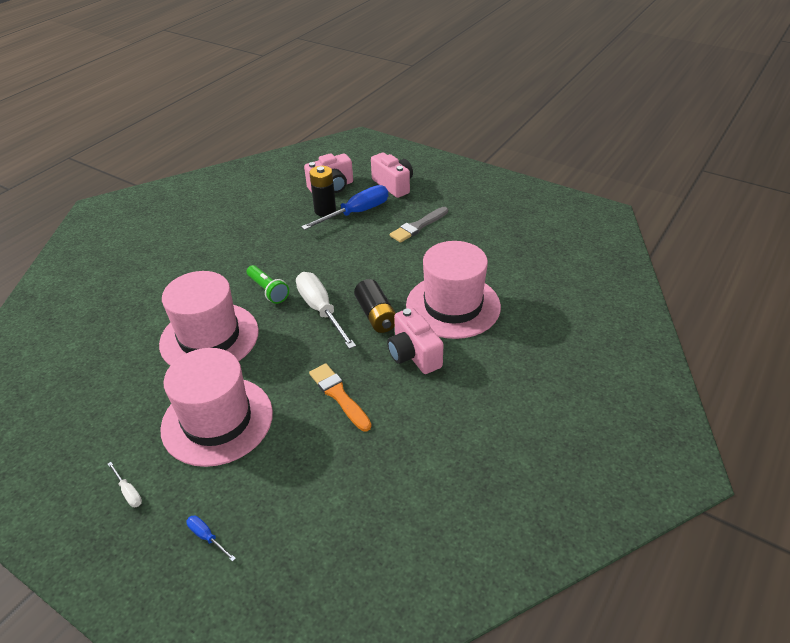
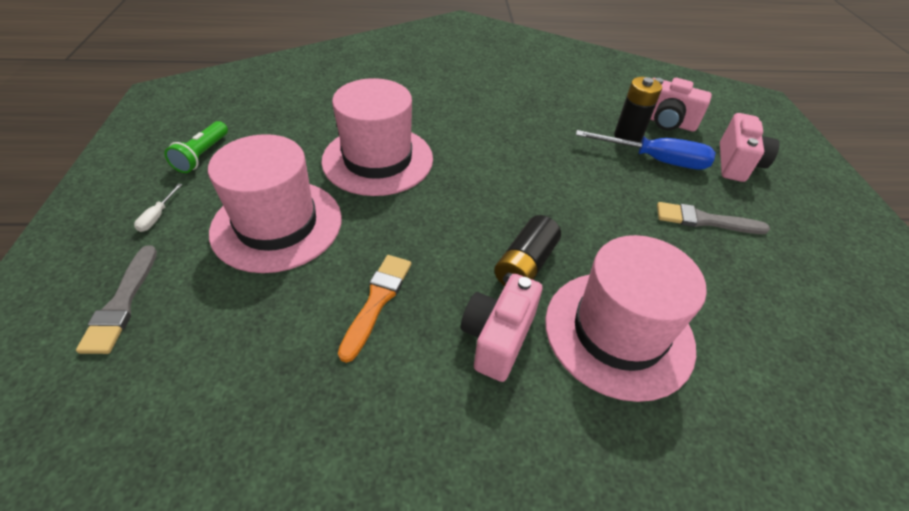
camera: 50 degrees right, 5 degrees up
(207, 537) = (122, 303): blue screwdriver -> grey brush
(268, 290) = (474, 162): green flashlight -> green flashlight (202, 155)
(321, 310) = (486, 214): white screwdriver -> none

